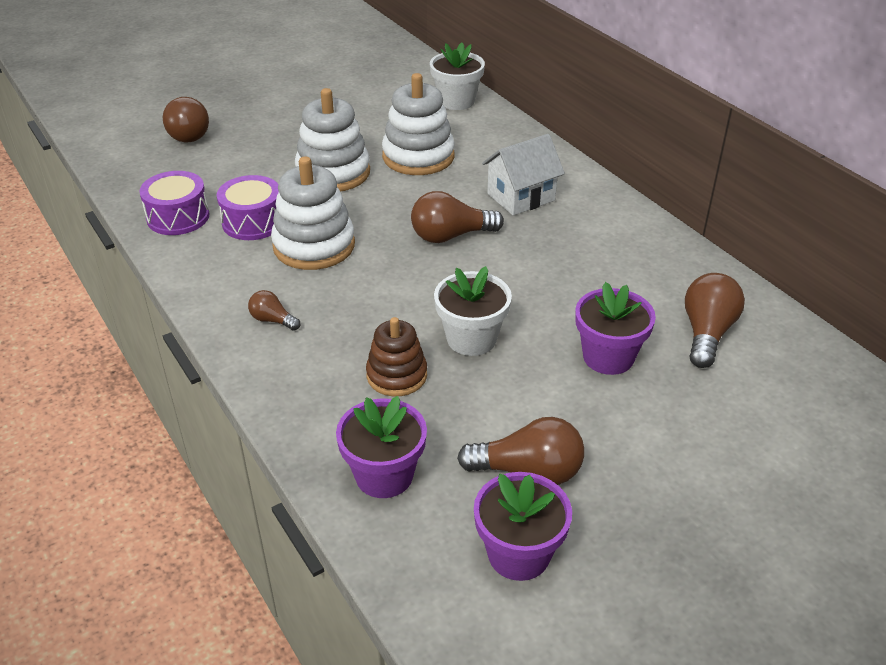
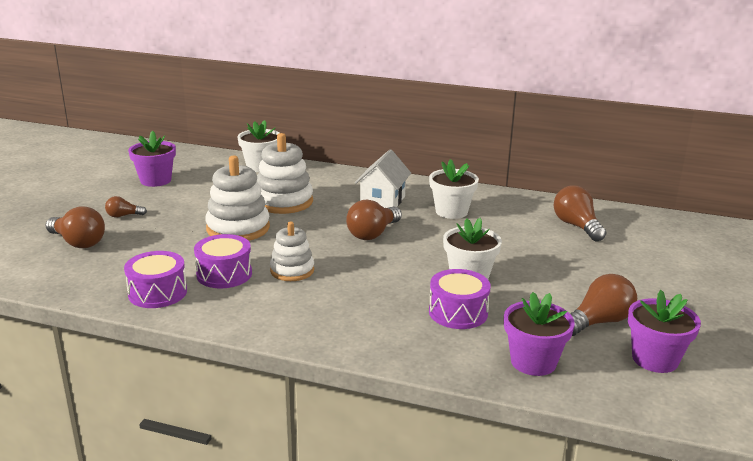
camera: 40 degrees left, 15 degrees down
(272, 320) = (332, 320): brown light bulb -> brown light bulb (123, 216)
(314, 245) = (292, 270): white stacking toy -> white stacking toy, size x0.63
(396, 375) = (458, 312): brown stacking toy -> purple drum
(578, 244) = (451, 211): none -> white flower pot
(608, 357) = (550, 255): purple flower pot -> purple flower pot (155, 180)

